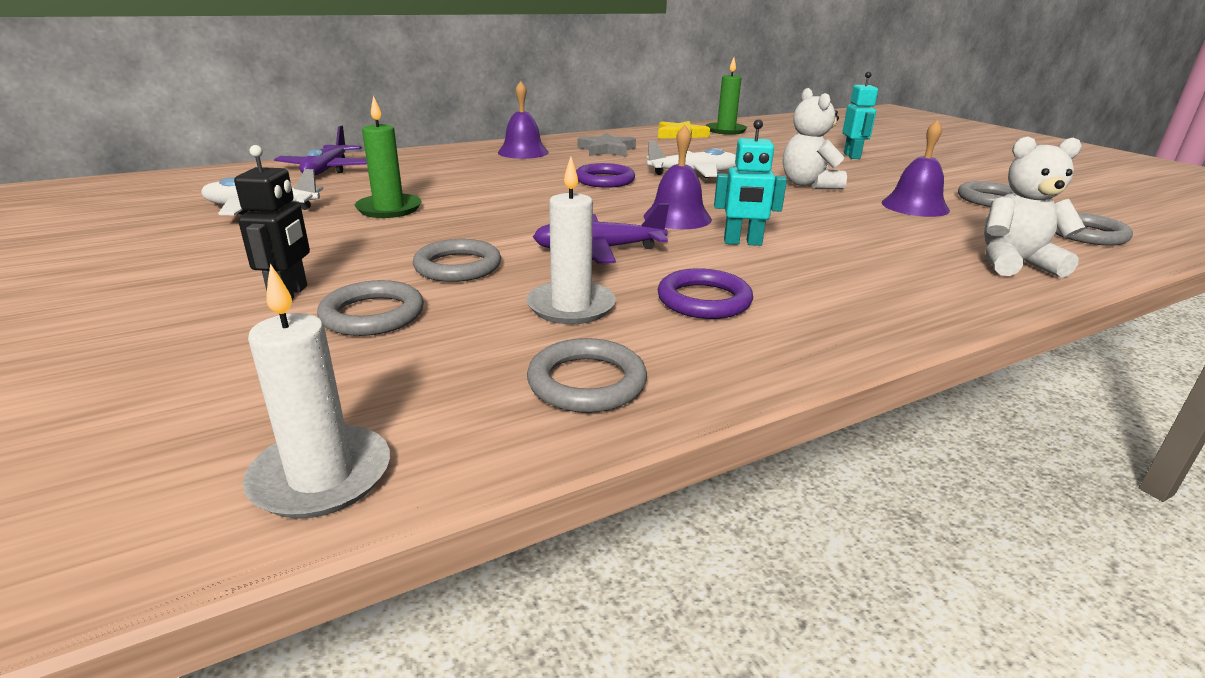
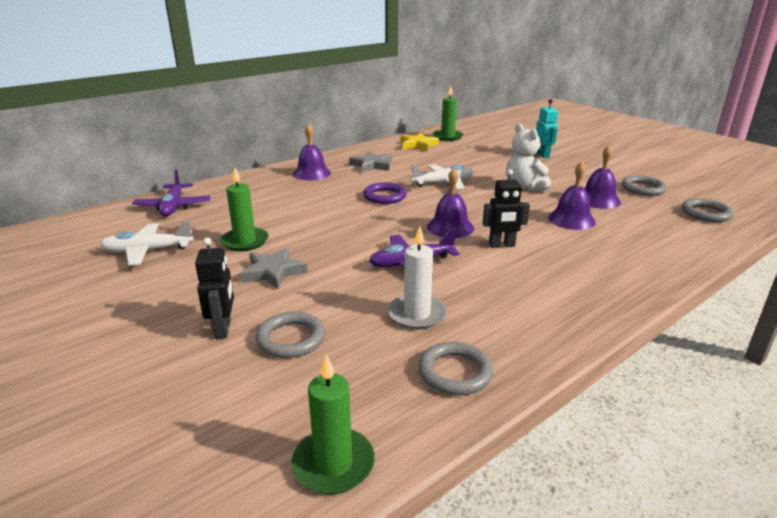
camera: 10 degrees left, 0 degrees up
(321, 476) = (333, 464): white candle -> green candle
(402, 242) = (273, 272): none -> grey star
(458, 266) = (324, 289): grey ring -> none
(704, 300) = (497, 298): purple ring -> none
(742, 243) = (502, 245): turquoise robot -> black robot
(863, 224) = (571, 219): none -> purple bell
(1014, 264) = (671, 244): white teddy bear -> none

